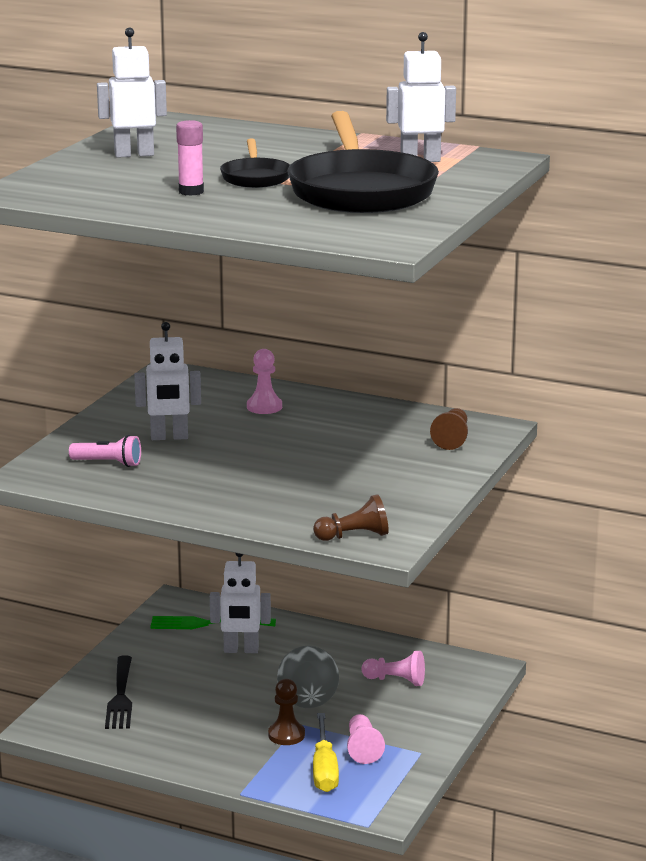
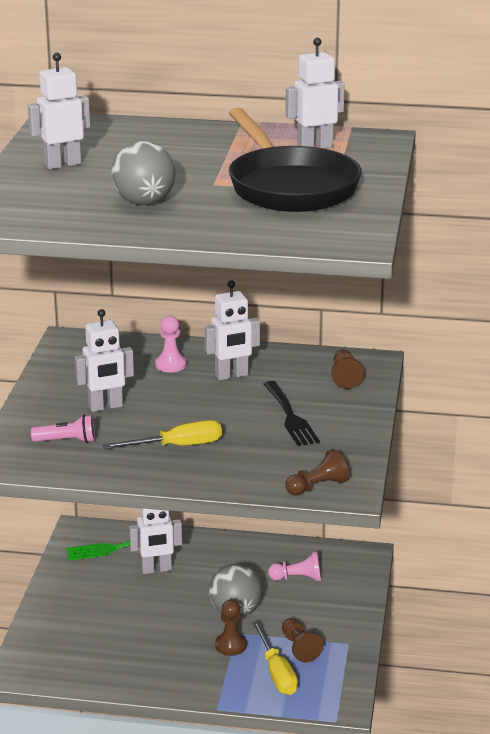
camera: 15 degrees left, 5 degrees up
(120, 696) = (72, 630): black fork -> black fork (289, 416)
(191, 192) = (144, 202): pink glue stick -> grey ball
(224, 481) = (178, 446): none -> yellow screwdriver
(255, 177) = (188, 180): black pan -> none
(325, 424) = (231, 375): none -> white robot
(362, 748) = (299, 648): pink pawn -> brown pawn

